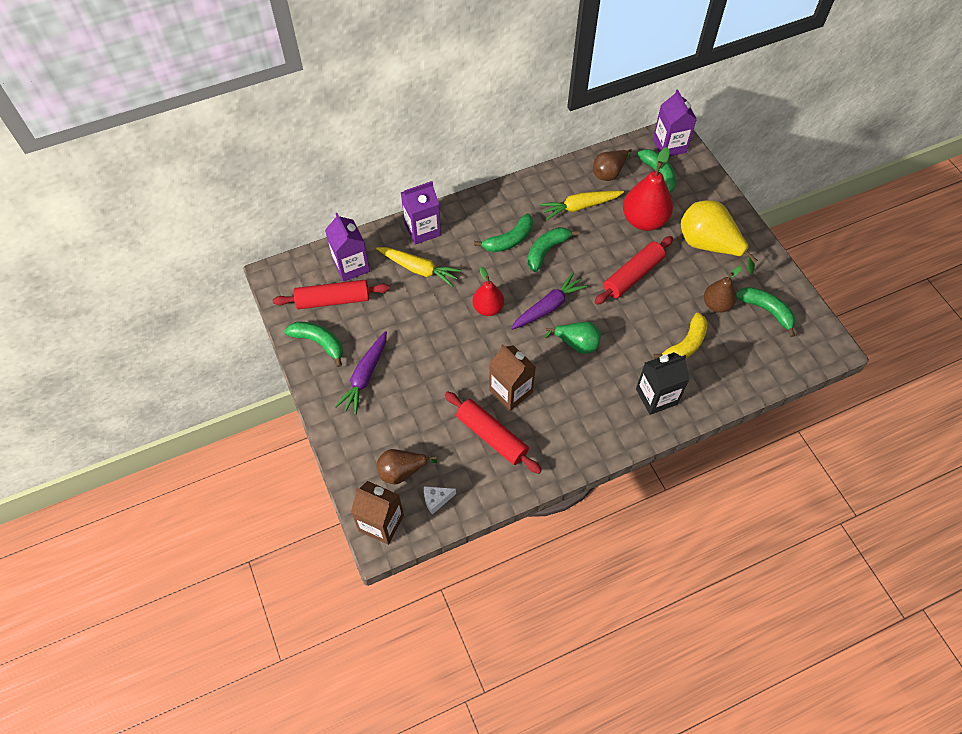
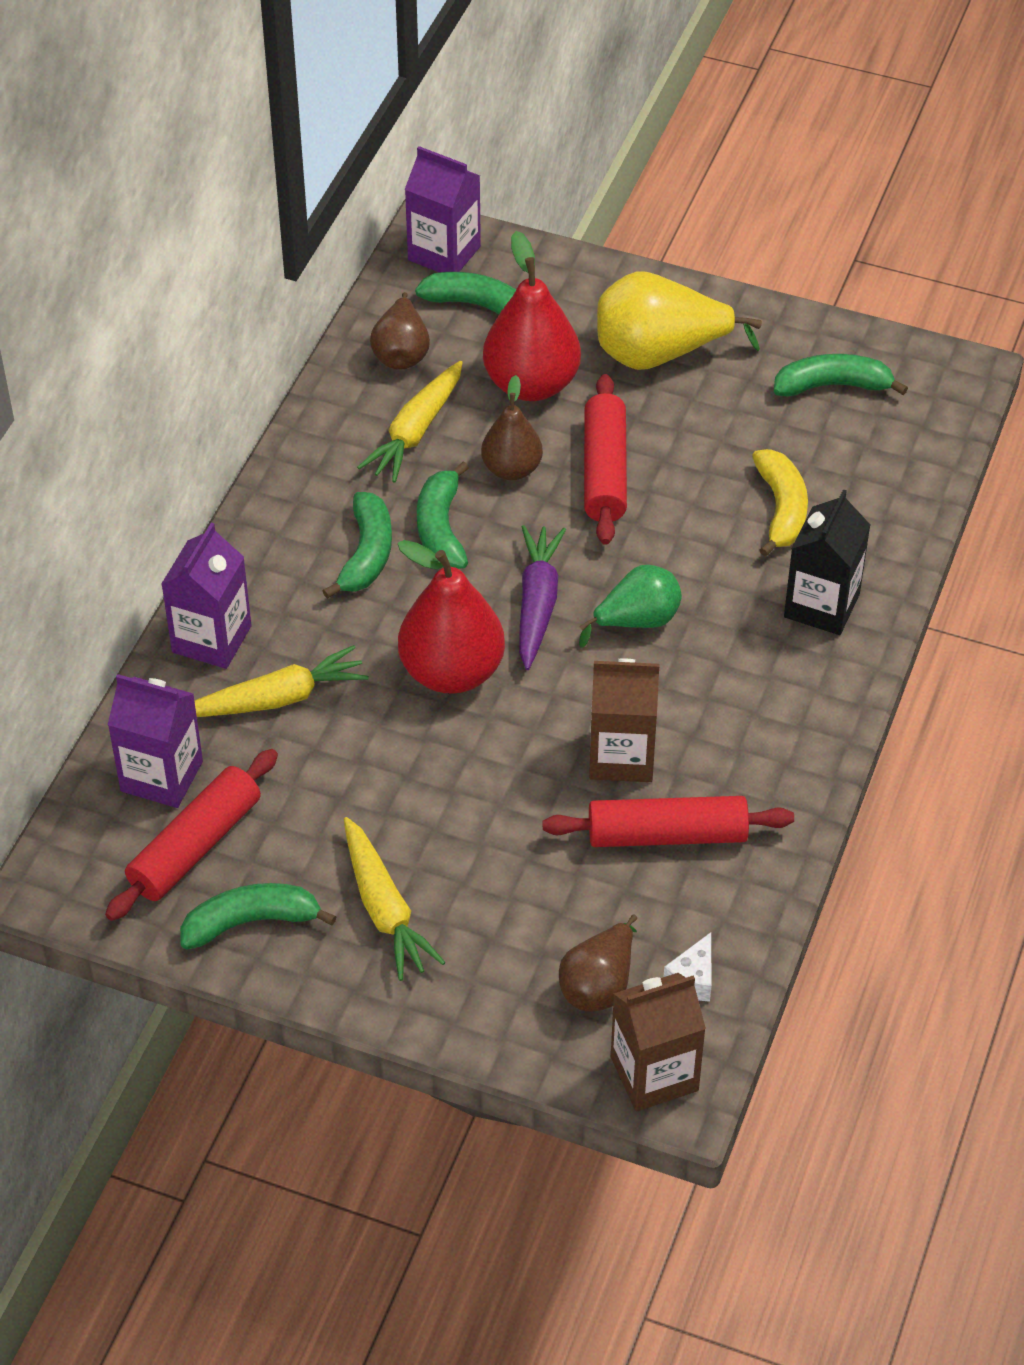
camera: 45 degrees left, 10 degrees down
(365, 376) = (384, 909): purple carrot -> yellow carrot
(488, 308) = (452, 672): red pear -> red pear, size x1.63
(716, 305) = (761, 426): brown pear -> brown pear (512, 469)

